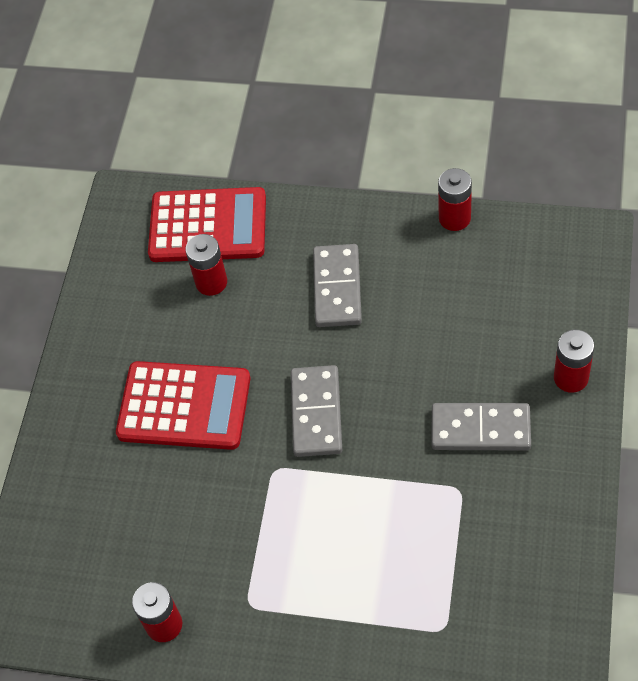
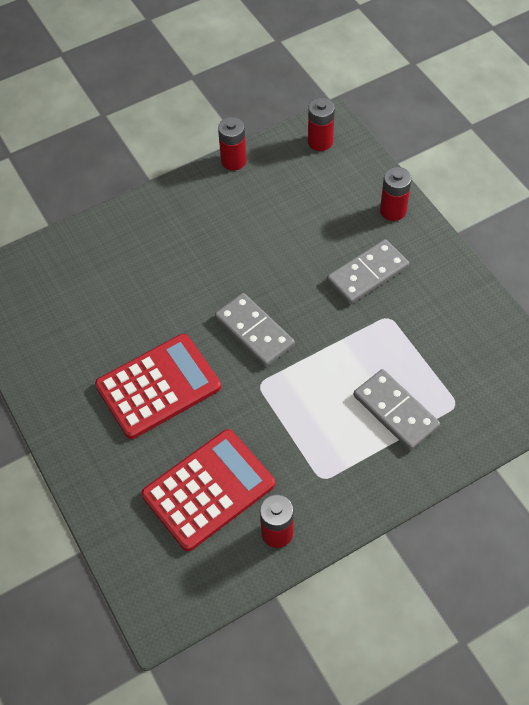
camera: 45 degrees left, 0 degrees up
(208, 226) = (65, 262): red calculator -> red calculator (208, 490)
(211, 282) = (102, 296): red battery -> red battery (320, 142)
(337, 288) = (195, 247): grey domino -> grey domino (395, 411)

